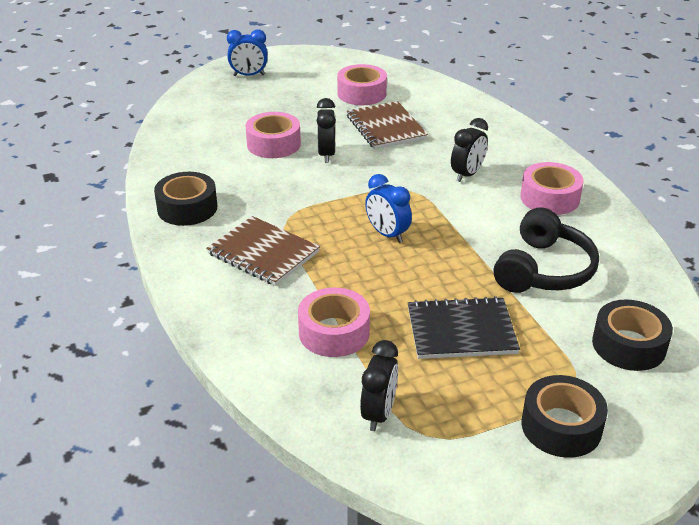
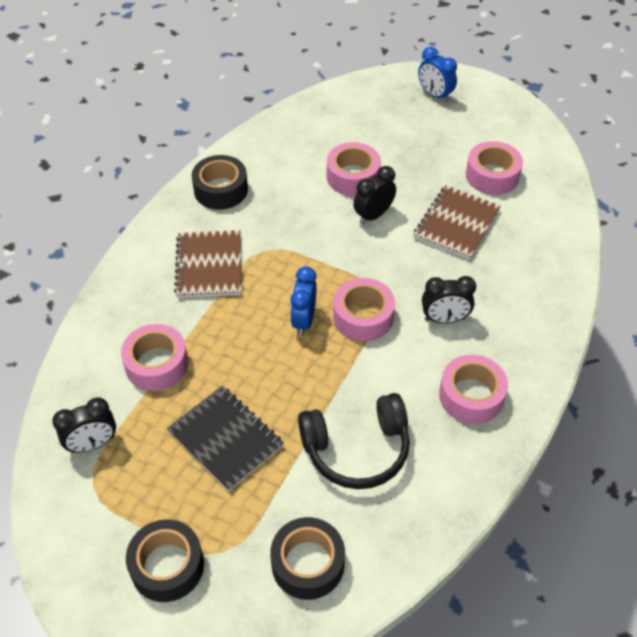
camera: 50 degrees right, 15 degrees up
(419, 206) = (363, 316): none -> pink tape

